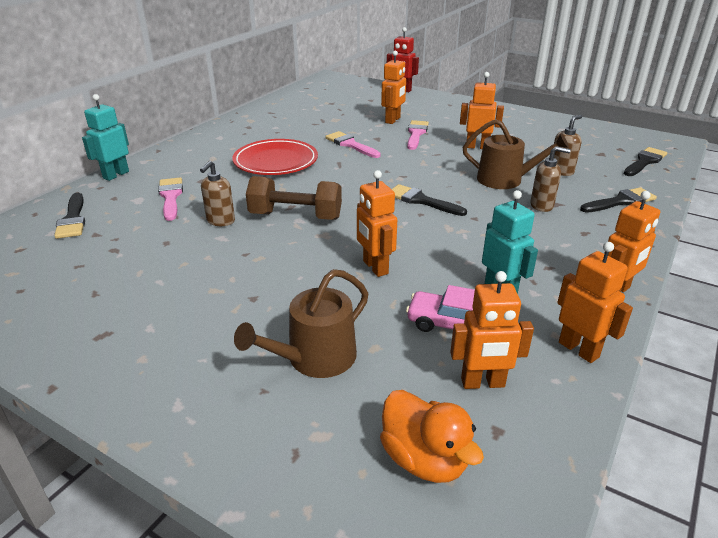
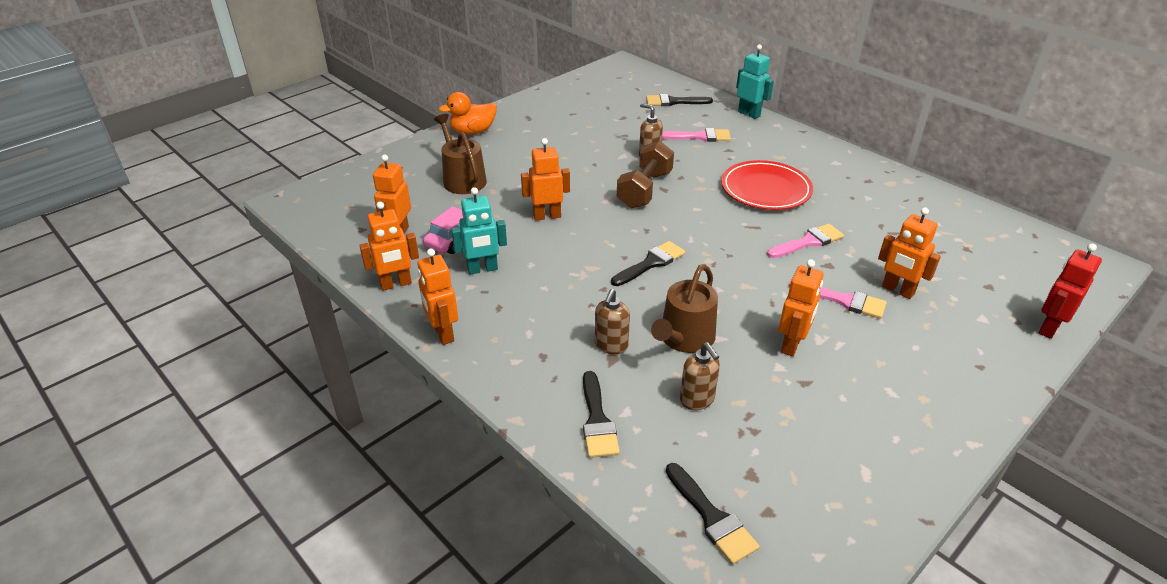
camera: 105 degrees right, 5 degrees up
(424, 459) = (364, 201): orange duck -> orange duck (472, 132)

